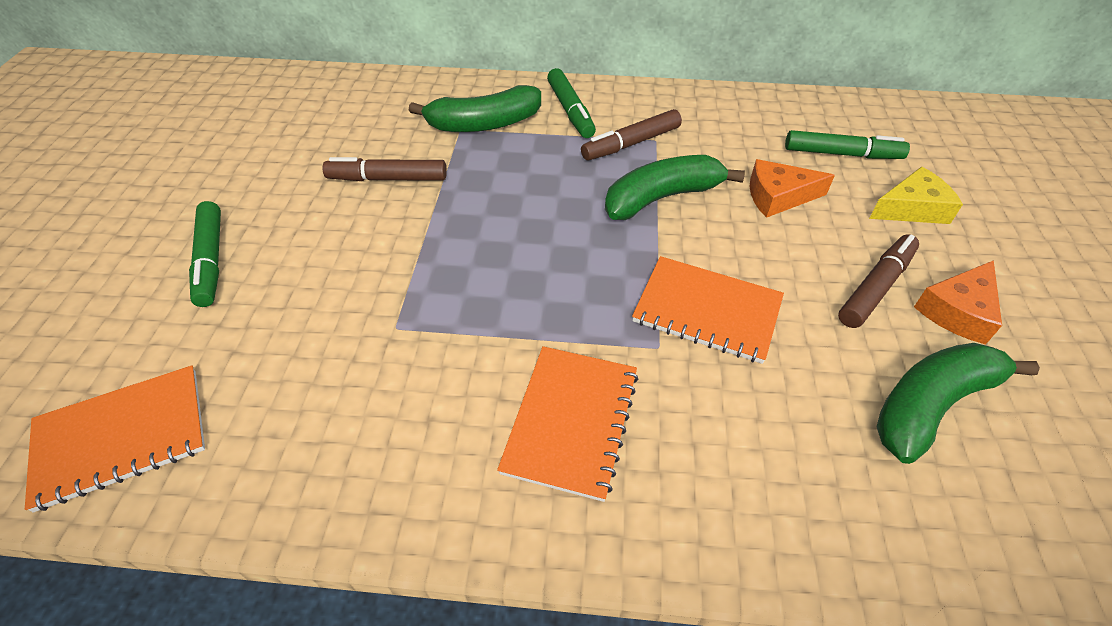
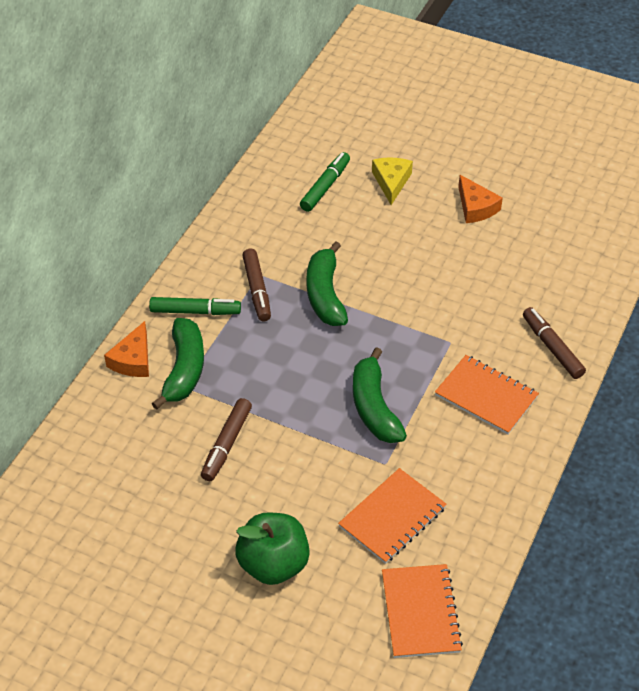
camera: 70 degrees left, 0 degrees up
(211, 260) = (273, 564): green marker -> green apple
(707, 311) = (433, 311): orange notebook -> orange notebook (392, 517)
(778, 196) = (351, 237): orange cheese -> orange cheese (133, 360)
(875, 287) = (446, 231): brown marker -> brown marker (552, 347)
(931, 405) = (528, 250): green banana -> green banana (374, 407)

